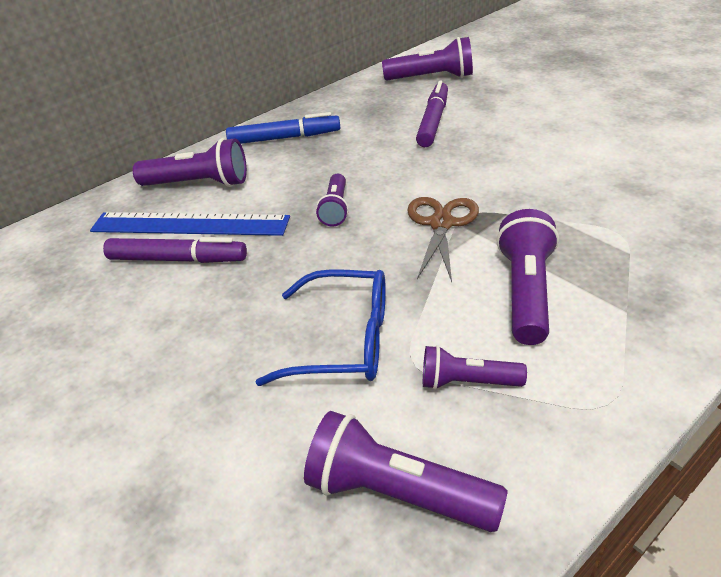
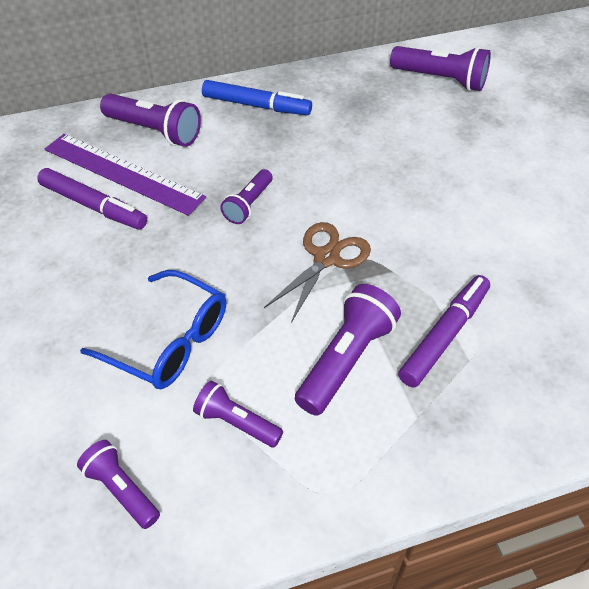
camera: 20 degrees right, 10 degrees up
(189, 224) = (123, 173): blue ruler -> purple ruler
(396, 492) = (121, 489): purple flashlight -> purple flashlight, size x0.62
(433, 121) = (403, 136): purple marker -> purple marker (444, 335)

